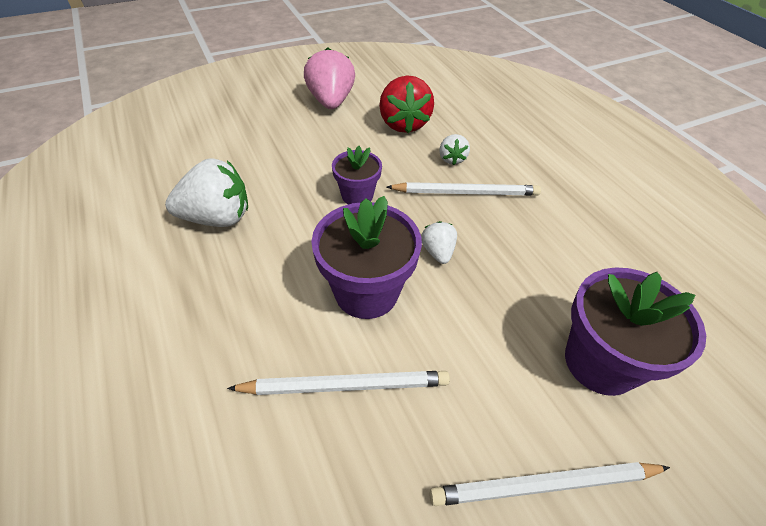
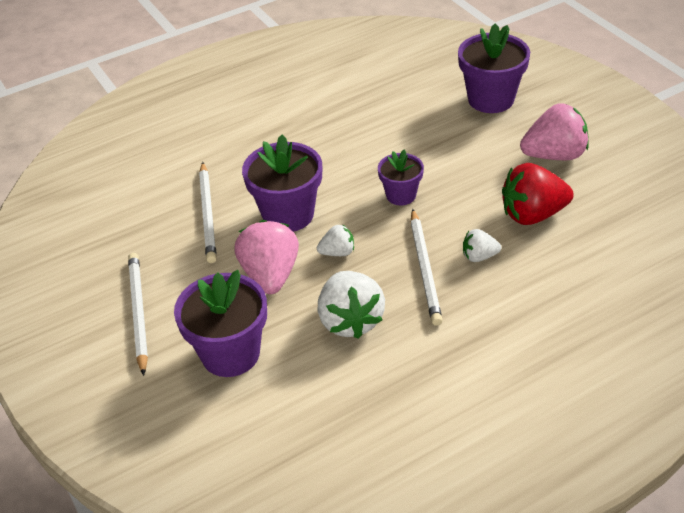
camera: 90 degrees right, 5 degrees down
(217, 218) = (354, 123): white strawberry -> white strawberry (350, 320)
(232, 120) = (490, 99): none -> purple flower pot
(471, 316) = (270, 275): none -> pink strawberry

